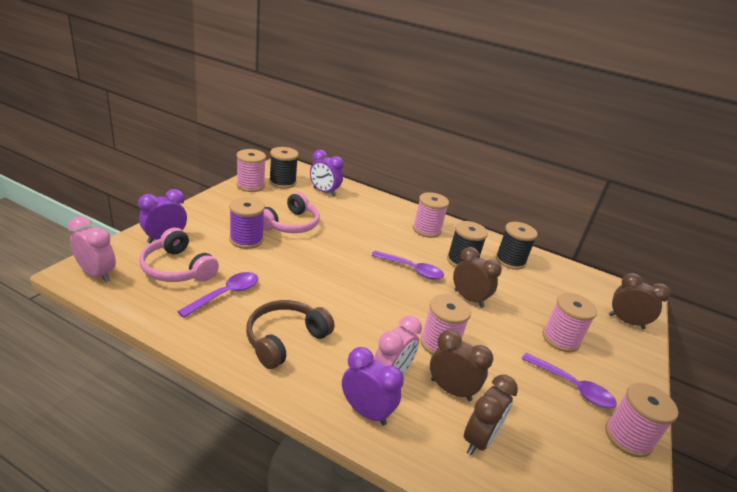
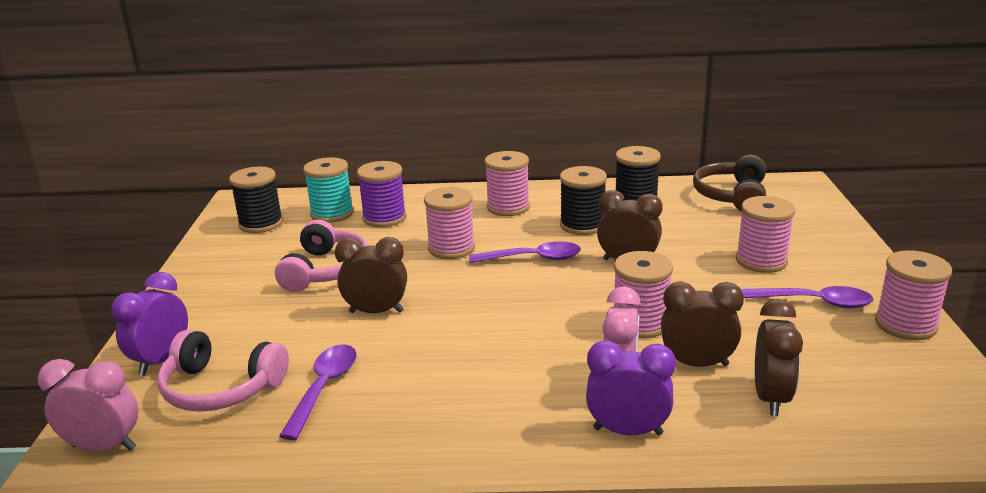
camera: 20 degrees left, 5 degrees down
(246, 240) = (283, 313): purple spool -> purple spool (384, 218)
(250, 185) = (218, 245): pink spool -> pink spool (451, 248)
(285, 339) = (456, 402): brown headphones -> brown headphones (732, 196)
(324, 192) = (332, 214): purple clock -> turquoise spool
(626, 322) = (809, 215): brown clock -> brown clock (376, 312)

